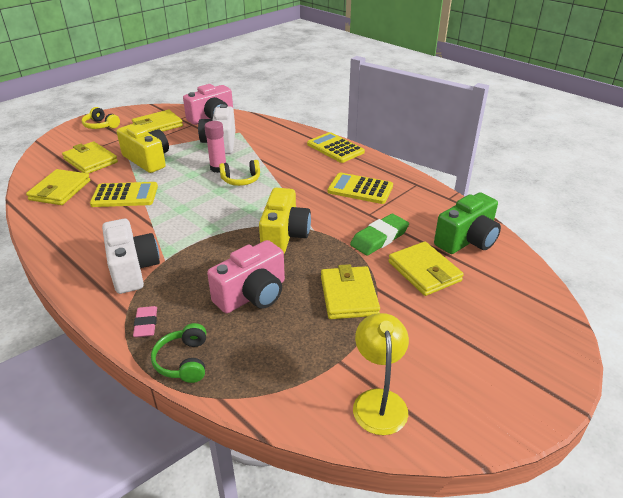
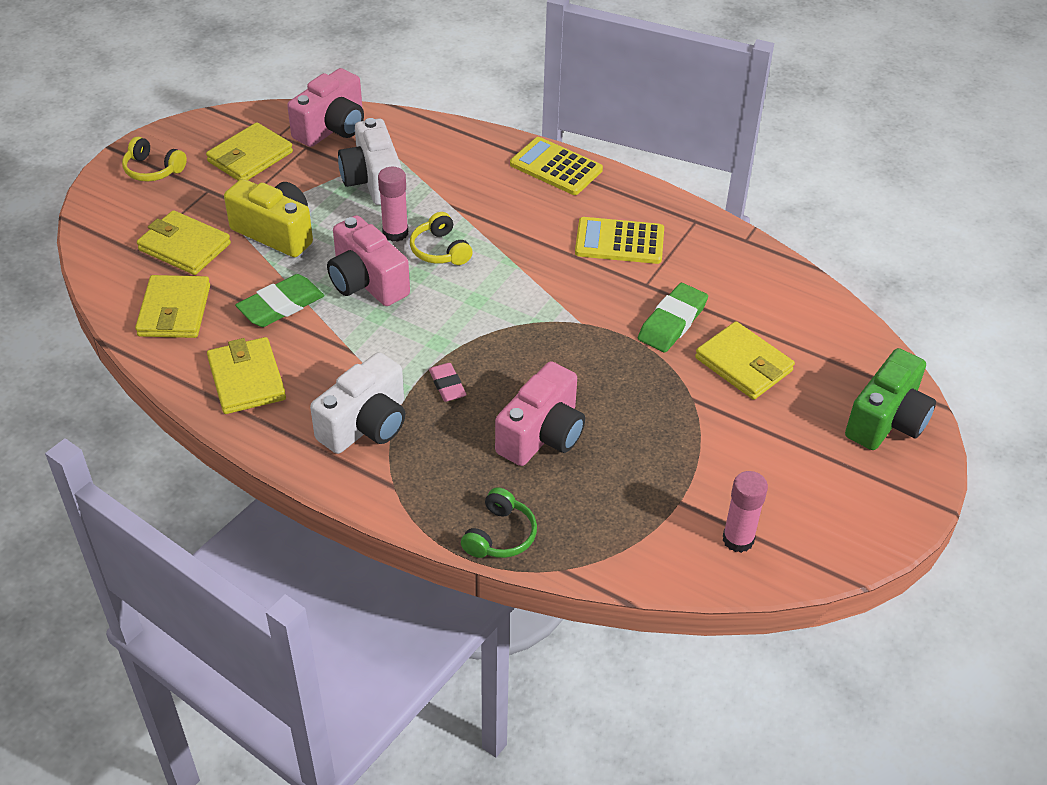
camera: 15 degrees left, 10 degrees up
(125, 195) = (281, 305): yellow calculator -> green eraser
(133, 269) = (366, 425): white camera -> white camera turned 75 degrees clockwise
(146, 324) = (428, 497): pink eraser -> pink eraser (447, 385)
(183, 361) = (500, 535): green headphones -> green headphones turned 135 degrees counterclockwise
(185, 190) = (366, 282): none -> pink camera
(241, 180) = (440, 250): yellow headphones -> yellow headphones turned 90 degrees clockwise
(284, 236) = (545, 339): yellow camera -> none
(348, 295) = (661, 415): yellow wallet -> yellow wallet (246, 379)
(378, 401) = (738, 539): yellow lamp -> pink glue stick
(467, 240) = (785, 308): green camera -> green camera (887, 420)

